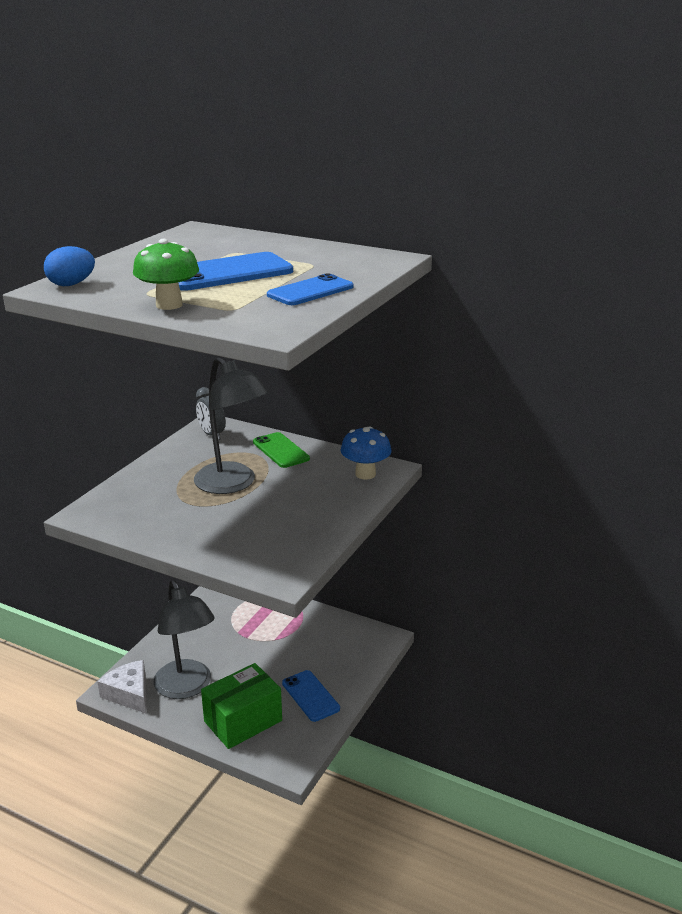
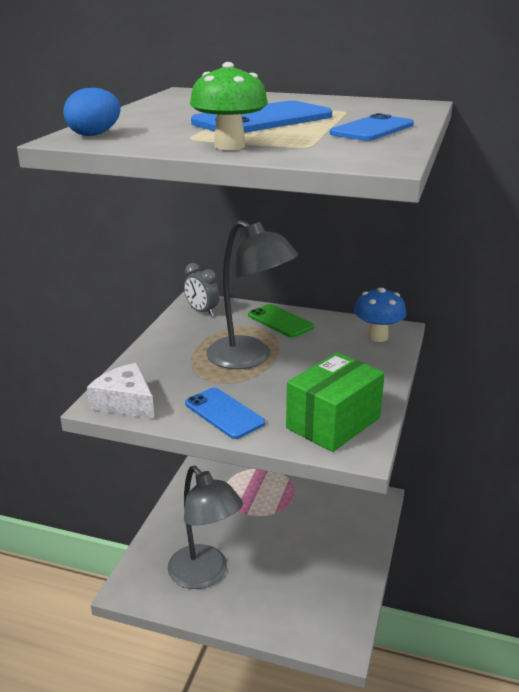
camera: 10 degrees left, 0 degrees up
(129, 693) = (146, 589): white cheese -> white cheese (125, 402)
(243, 721) = (276, 603): green box -> green box (333, 423)
(310, 696) = (333, 567): blue phone -> blue phone (224, 413)

